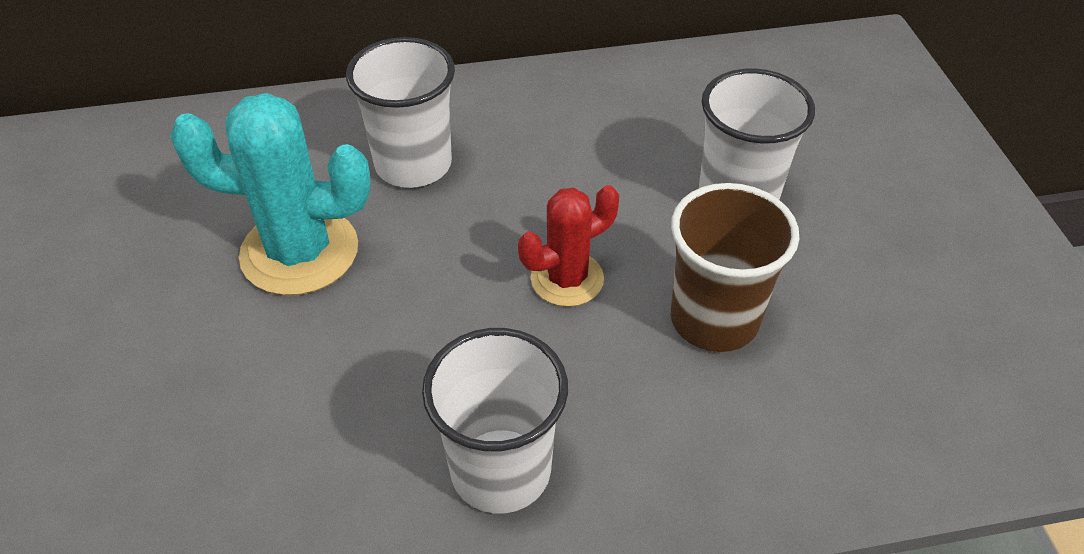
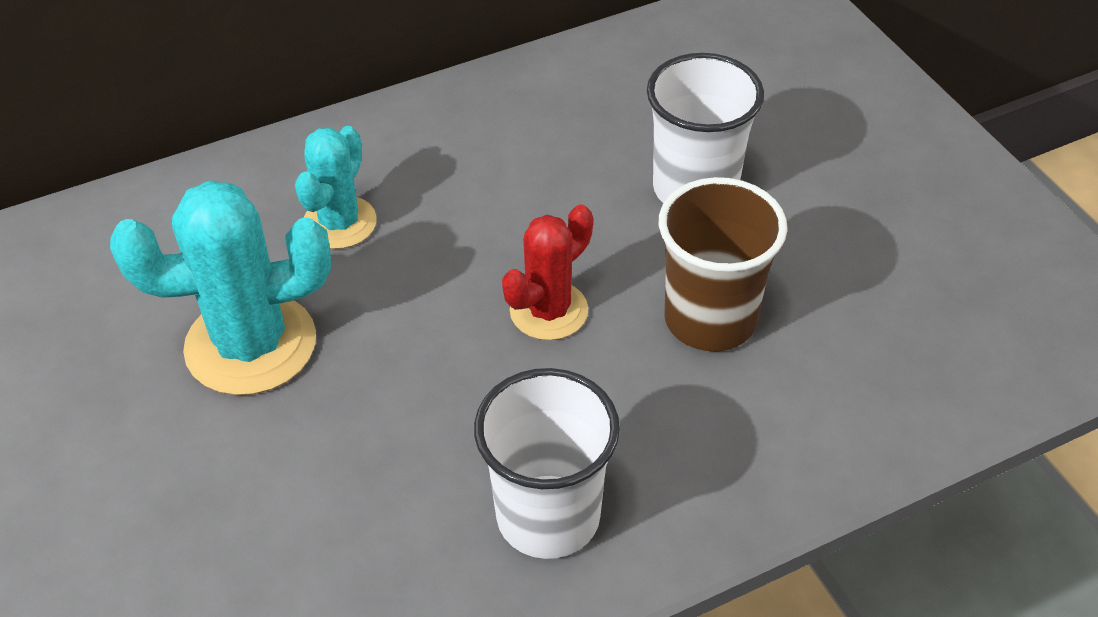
camera: 15 degrees left, 0 degrees up
(413, 164) = (340, 223): white cup -> turquoise cactus

